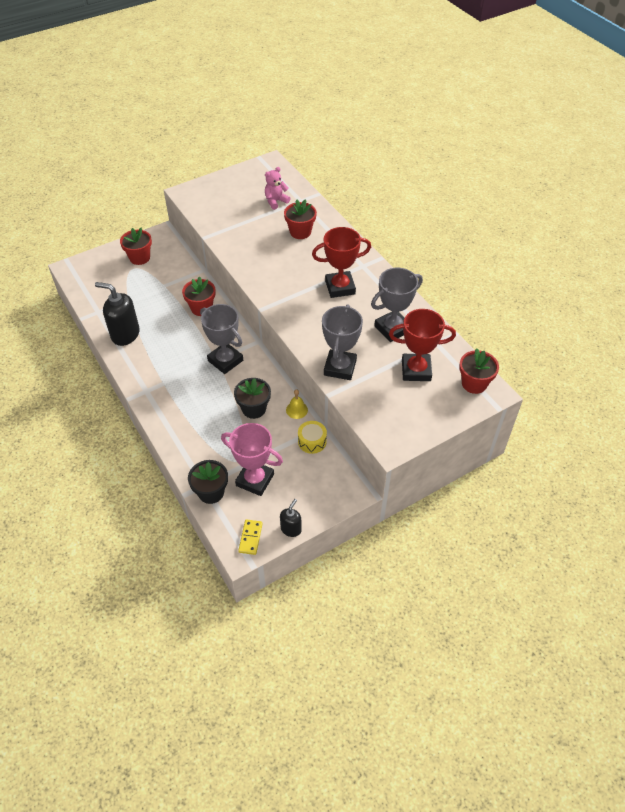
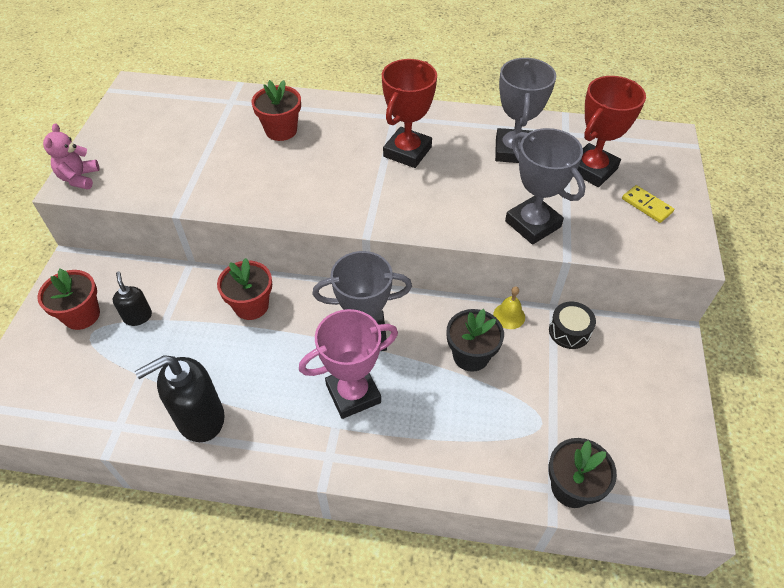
camera: 50 degrees left, 0 degrees up
(250, 538) = (677, 487): yellow domino -> yellow domino (647, 205)
(255, 480) = (586, 425): pink trophy -> pink trophy (353, 393)
(276, 201) = (204, 119): pink teddy bear -> pink teddy bear (79, 178)
(291, 529) = (689, 435): black soap dispenser -> black soap dispenser (138, 316)
(312, 441) = (569, 331): yellow drum -> black drum
(474, 383) = (647, 142): red flower pot -> none

